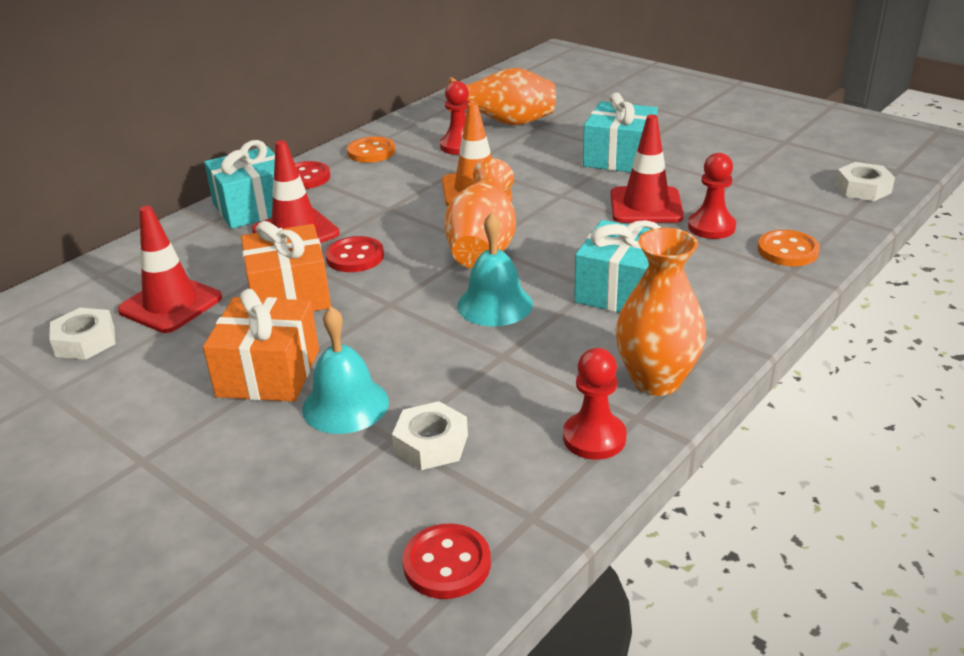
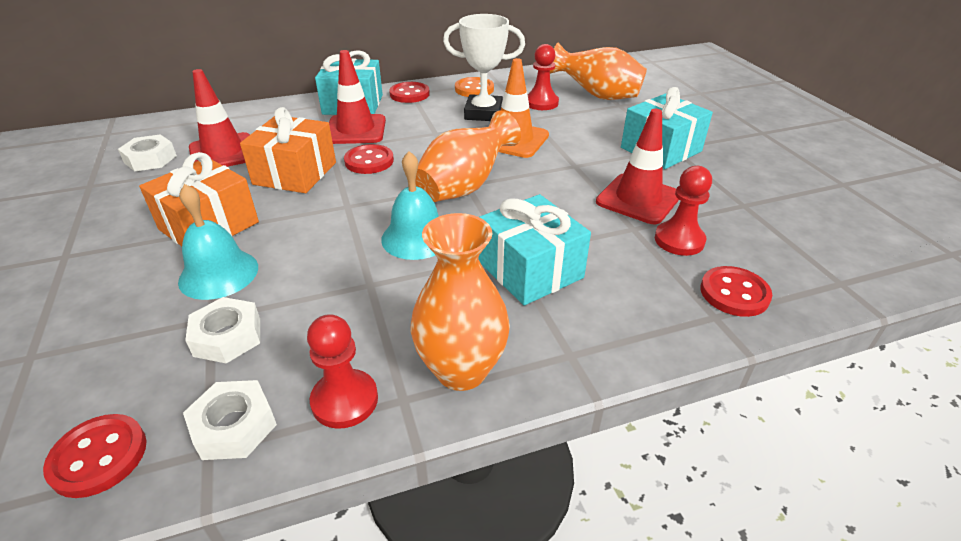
camera: 30 degrees right, 5 degrees up
(413, 174) = (483, 113): none -> white trophy
(787, 251) = (734, 293): orange button -> red button
(863, 188) = (888, 259): white nut -> white nut (234, 426)

